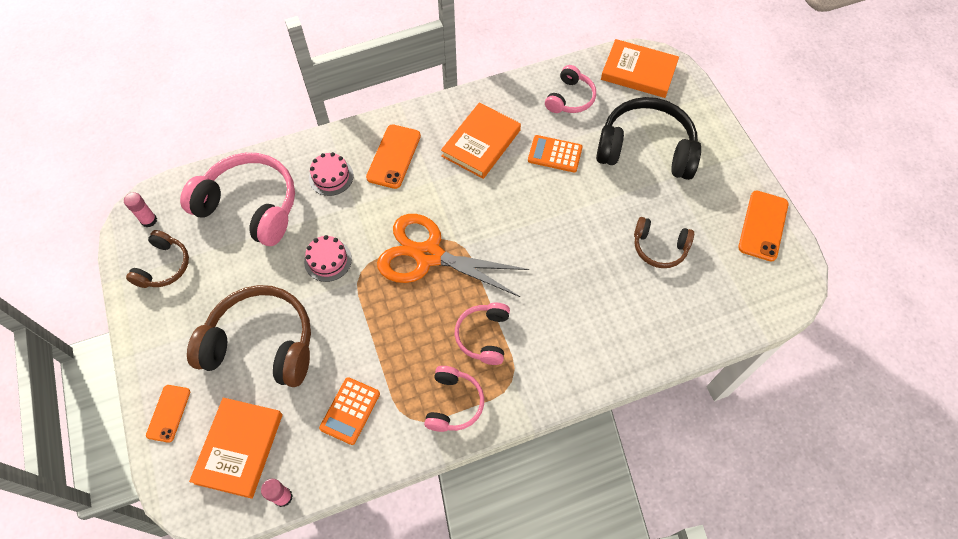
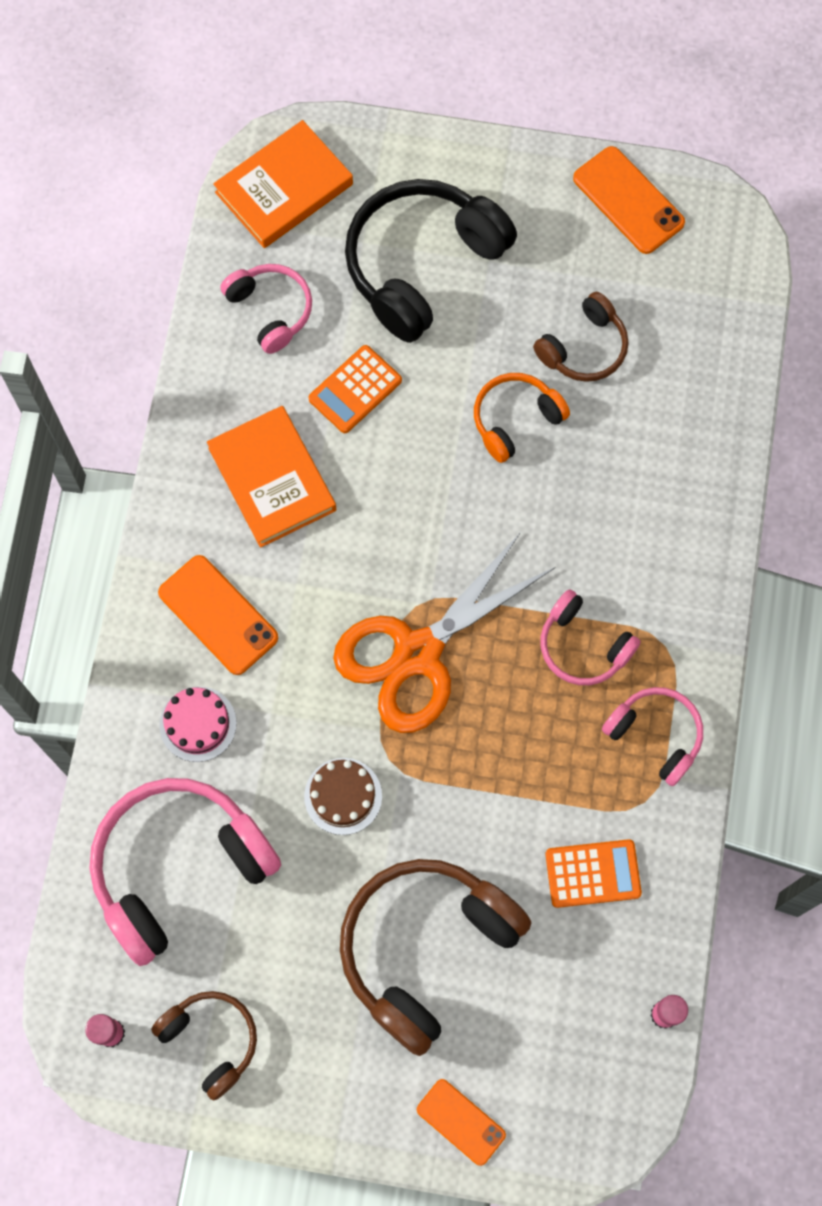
camera: 60 degrees left, 10 degrees up
(239, 448) = (566, 1044): orange book -> none
(328, 260) = (343, 796): pink cake -> brown cake
(350, 411) = (593, 873): orange calculator -> orange calculator turned 60 degrees counterclockwise
(592, 235) = (515, 419): none -> orange headphones

